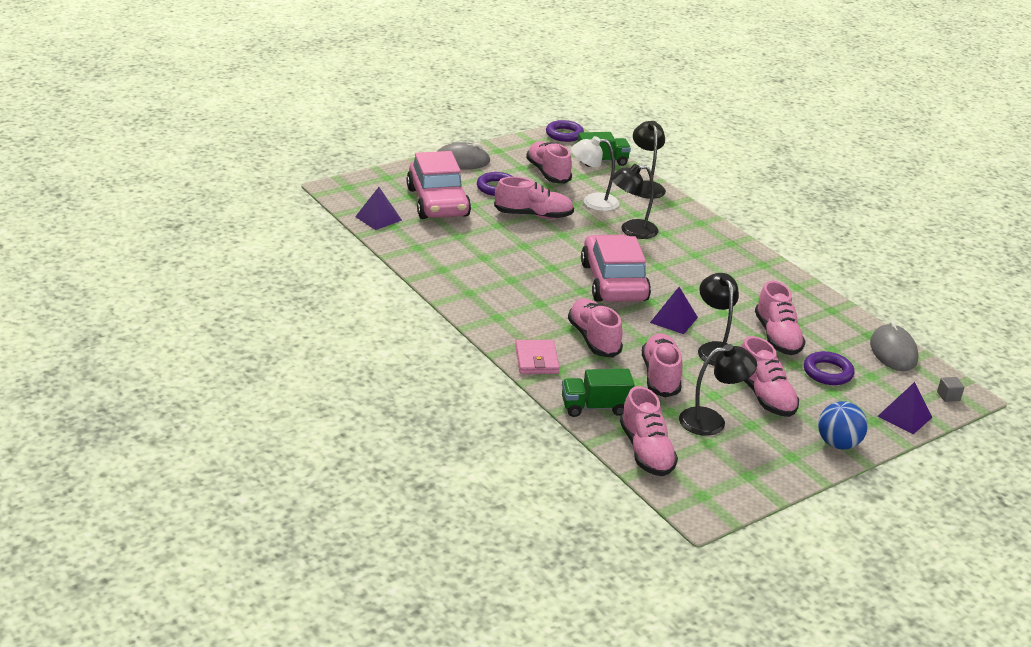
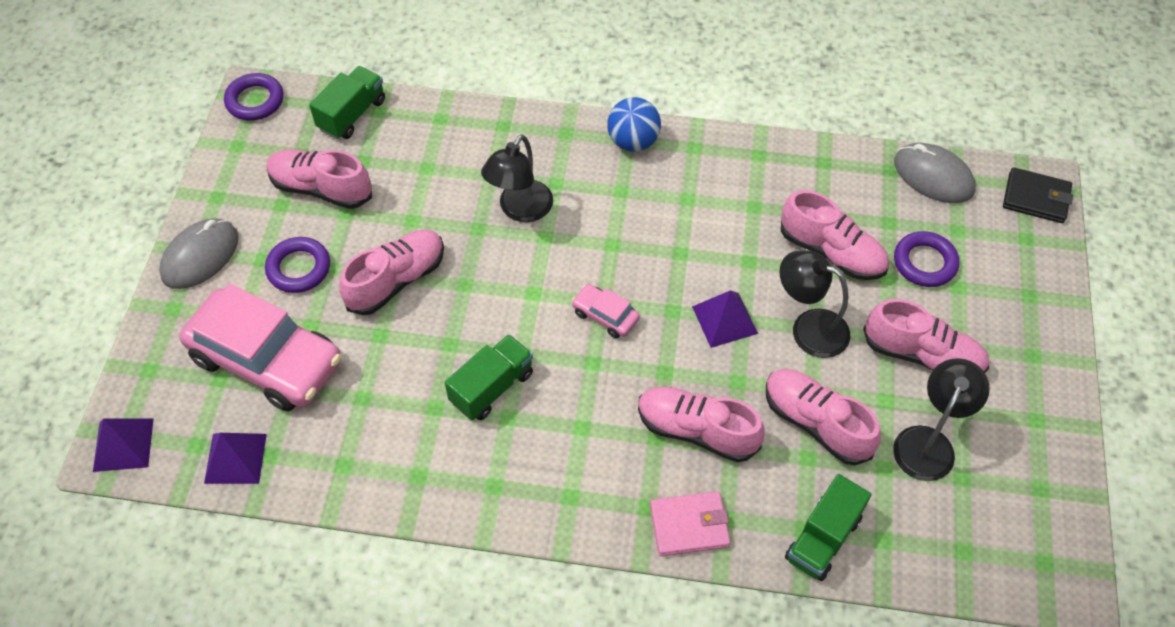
camera: 45 degrees left, 25 degrees up
(520, 268) = (492, 387): none -> green truck
(536, 360) = (689, 526): pink wallet -> pink wallet turned 45 degrees counterclockwise
(592, 202) = (427, 197): white lamp -> none
(614, 282) = (605, 315): pink car -> pink car, size x0.44
(646, 186) = (446, 119): black lamp -> none
(646, 451) = (936, 553): pink shoe -> none
(838, 444) = (1045, 360): blue ball -> blue ball (633, 141)
(904, 417) = (1041, 263): purple pyramid -> purple pyramid (123, 444)
(948, 396) = (1036, 198): grey cube -> black wallet

